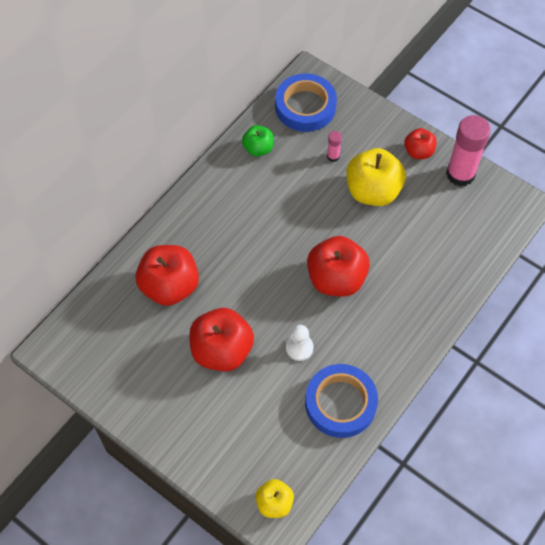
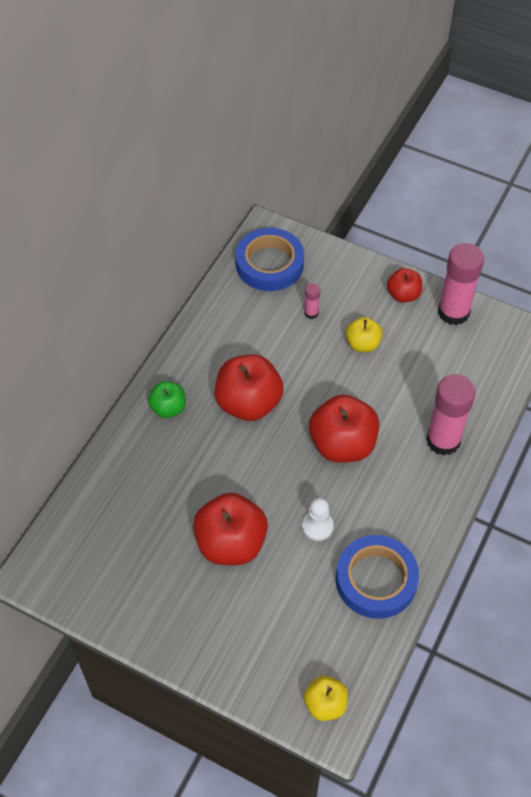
camera: 10 degrees left, 5 degrees down
(170, 286) = (157, 481): red apple -> red apple (248, 403)
(258, 148) = (227, 316): green apple -> green apple (168, 408)
(373, 191) = (362, 344): yellow apple -> yellow apple, size x0.56
(426, 289) = (443, 440): none -> pink glue stick

